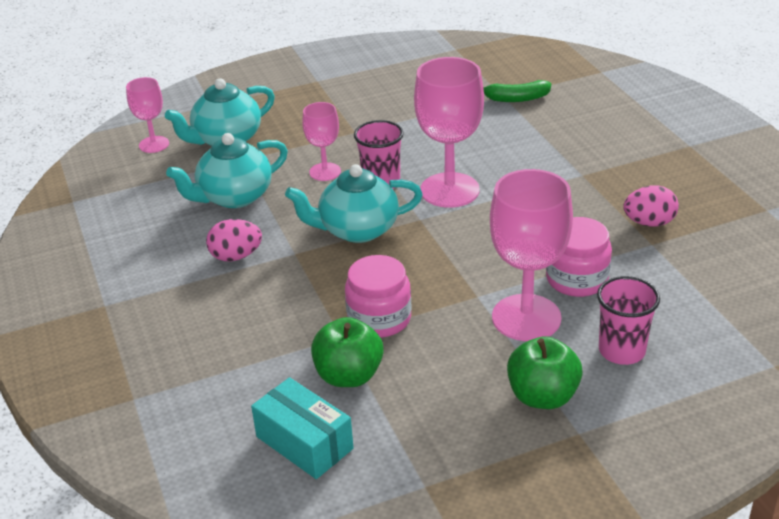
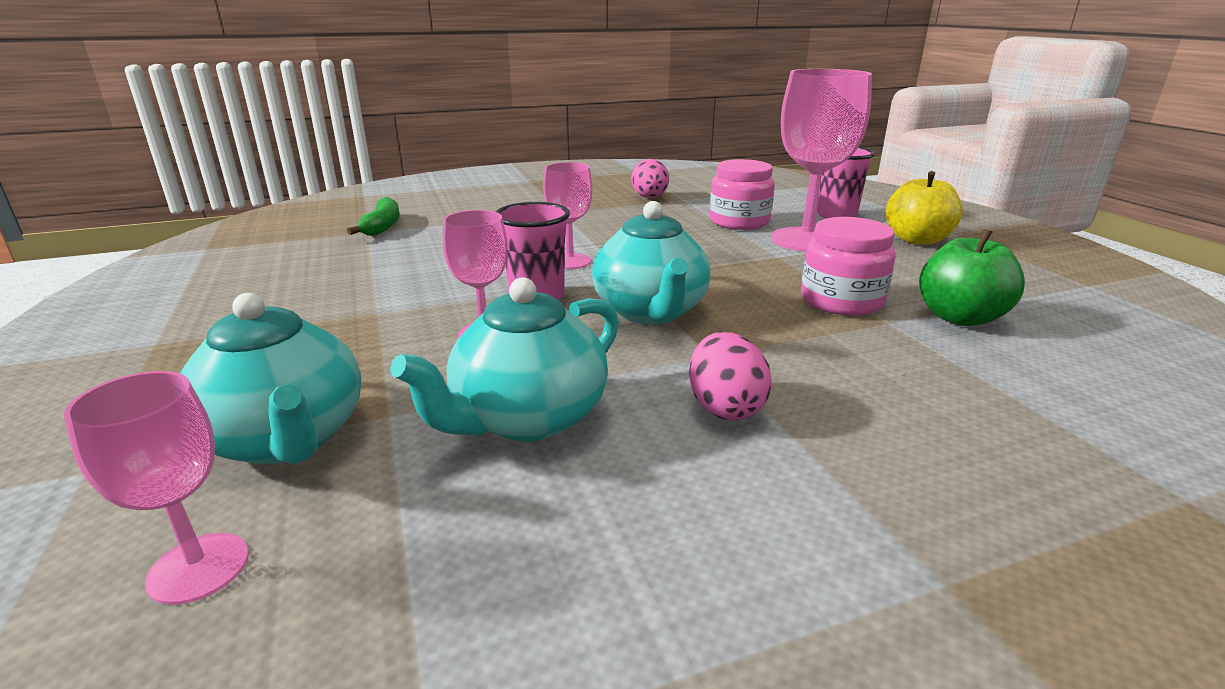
camera: 90 degrees left, 10 degrees down
(234, 197) = (527, 418): turquoise teapot -> turquoise teapot turned 75 degrees clockwise
(304, 442) = (1104, 342): turquoise box -> none
(449, 190) = (570, 261): pink goblet -> pink goblet, size x0.55
(542, 396) = (917, 240): green apple -> yellow apple

